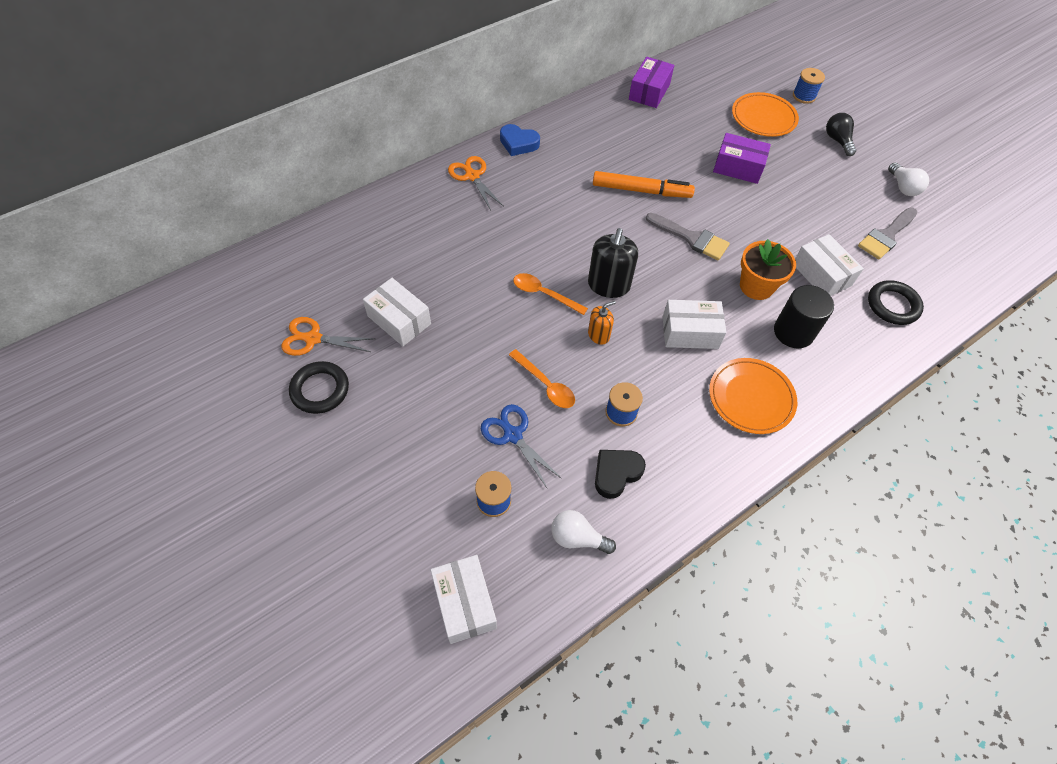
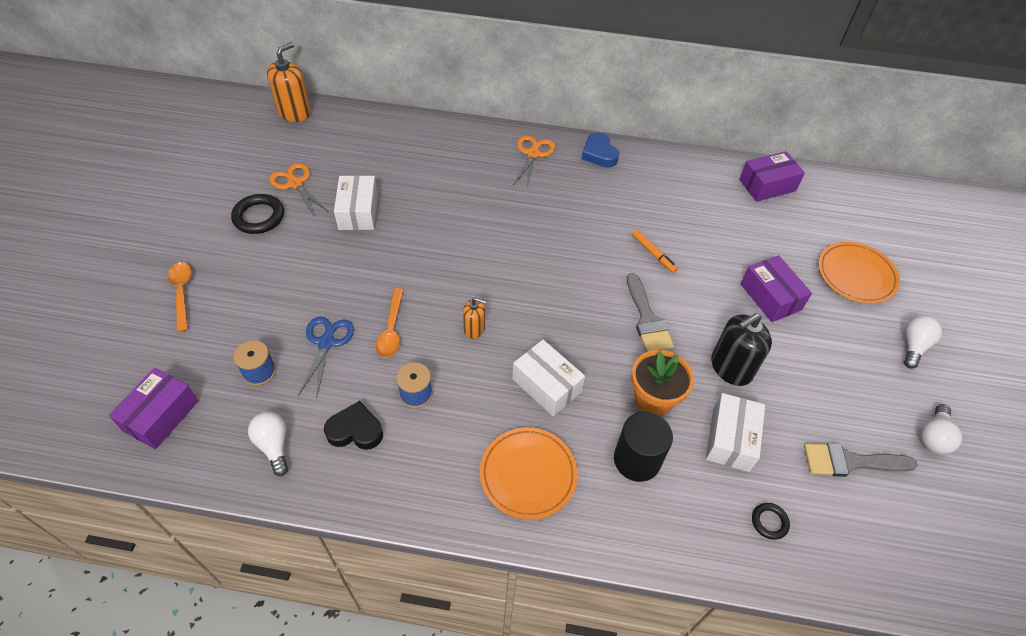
camera: 45 degrees right, 5 degrees down
(223, 281) = (294, 112): none -> orange soap dispenser
(464, 603) = (161, 415): white box -> purple box
(544, 294) = (474, 270): orange spoon -> orange spoon (182, 293)
(608, 285) = (530, 301): black soap dispenser -> black soap dispenser (731, 367)
(641, 191) = (653, 254): orange marker -> orange marker, size x0.56
(804, 96) = (929, 285): blue spool -> none
(837, 140) = (913, 346): black light bulb -> white light bulb
(892, 305) = (769, 522): black ring -> black ring, size x0.56

